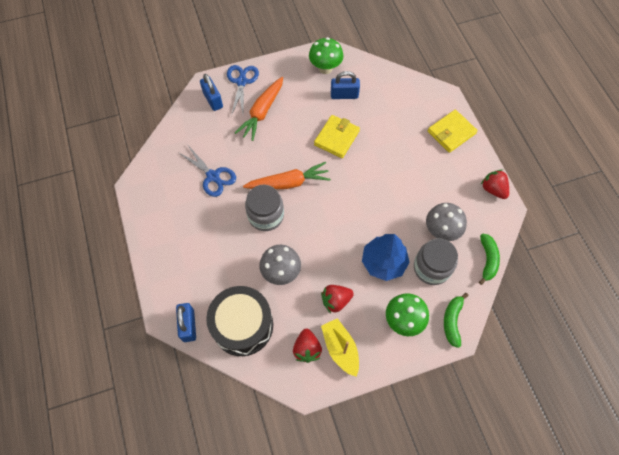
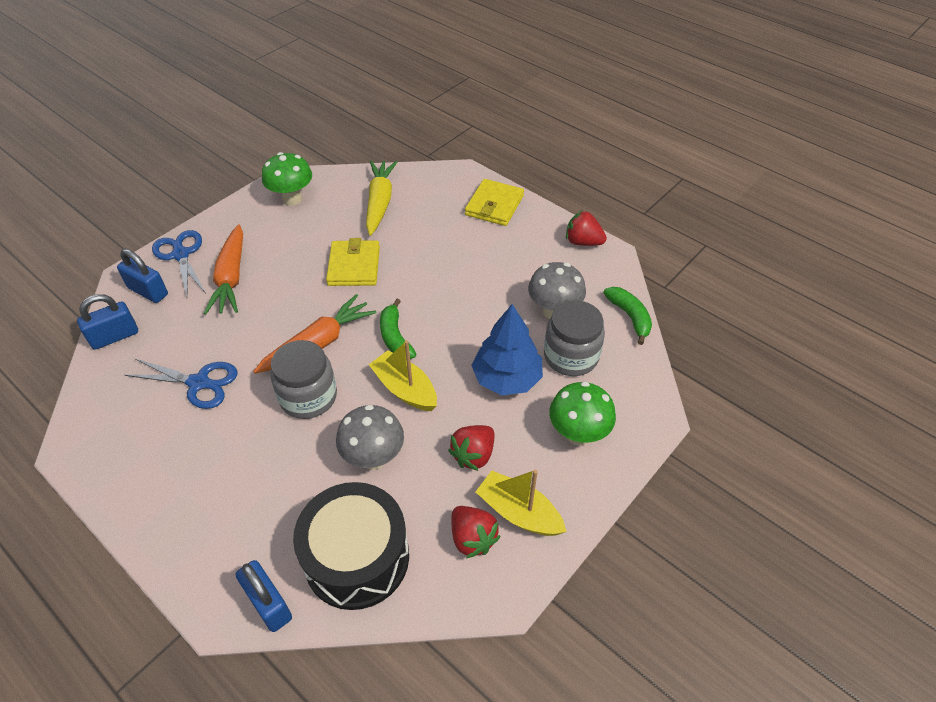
camera: 30 degrees left, 15 degrees down
(321, 238) = (405, 389): none -> yellow boat
(344, 95) = (335, 217): blue padlock -> blue padlock (115, 336)
(378, 96) = (380, 202): none -> yellow carrot
(452, 321) = (637, 403): green banana -> green banana (395, 337)

